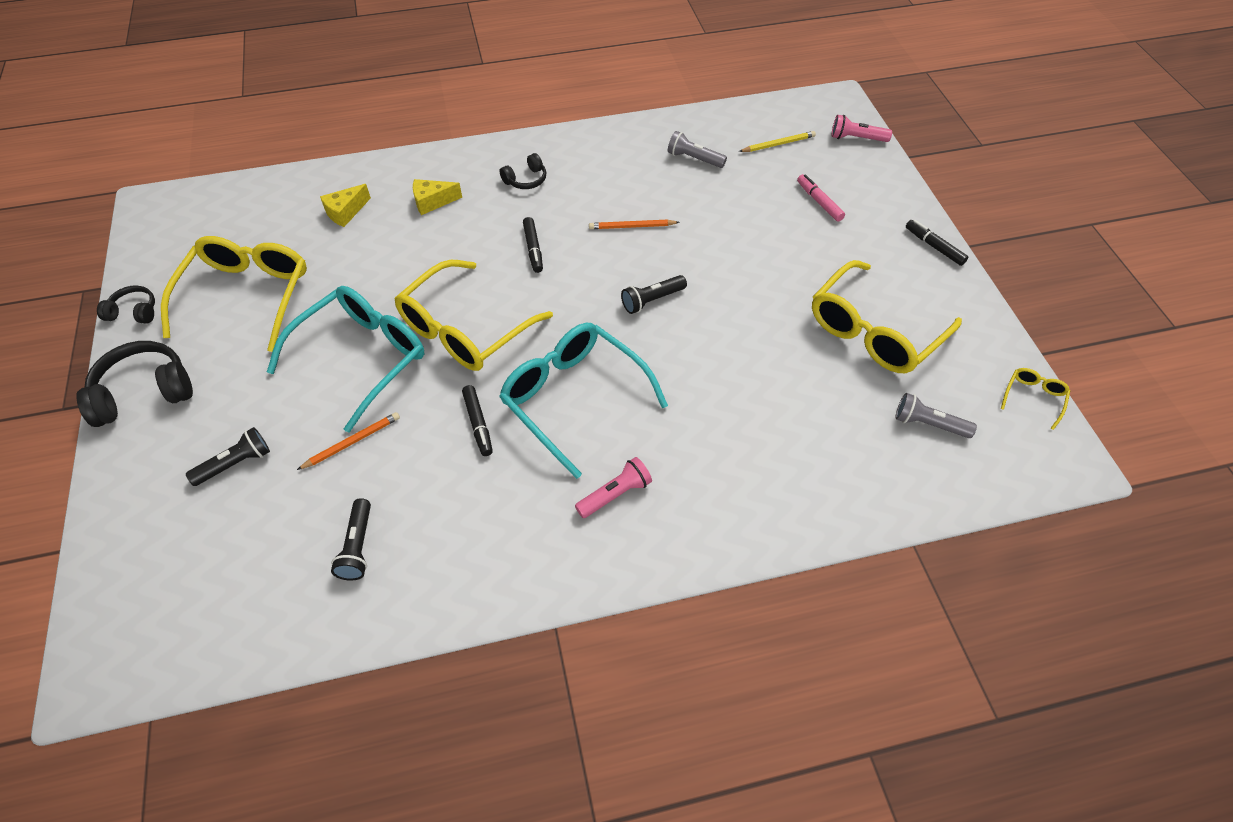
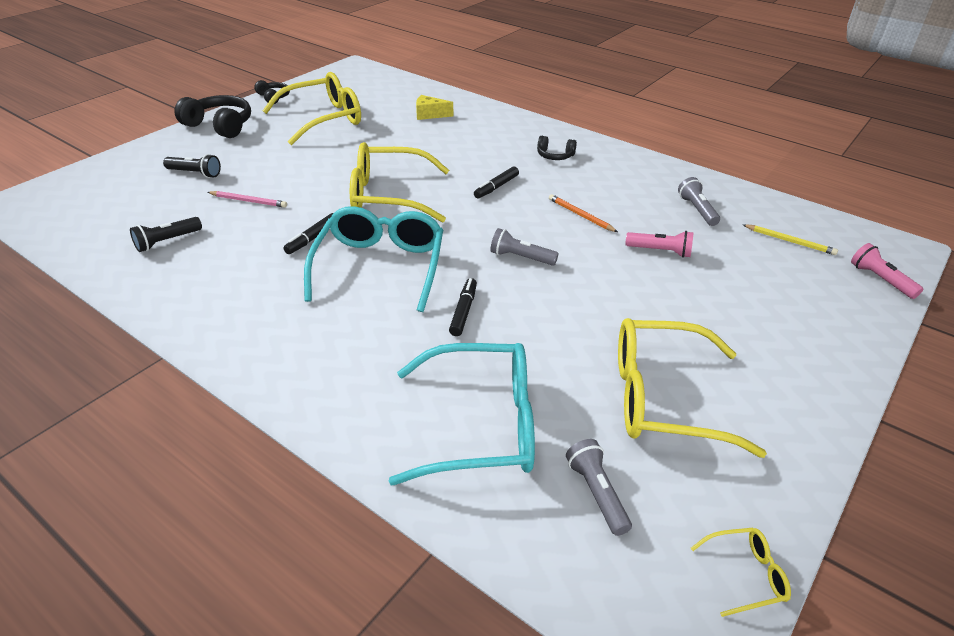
camera: 50 degrees right, 15 degrees down
(352, 442) = (249, 201): orange pencil -> pink pencil
(362, 358) = (320, 173): turquoise glasses -> turquoise glasses (481, 425)
(432, 202) = (481, 135): yellow cheese -> none
(615, 494) = (309, 327): pink flashlight -> pink flashlight (660, 251)
(652, 300) = (521, 257): black flashlight -> grey flashlight
(819, 202) = (764, 293): pink marker -> none
(934, 247) = (835, 392): black marker -> black marker (463, 312)

